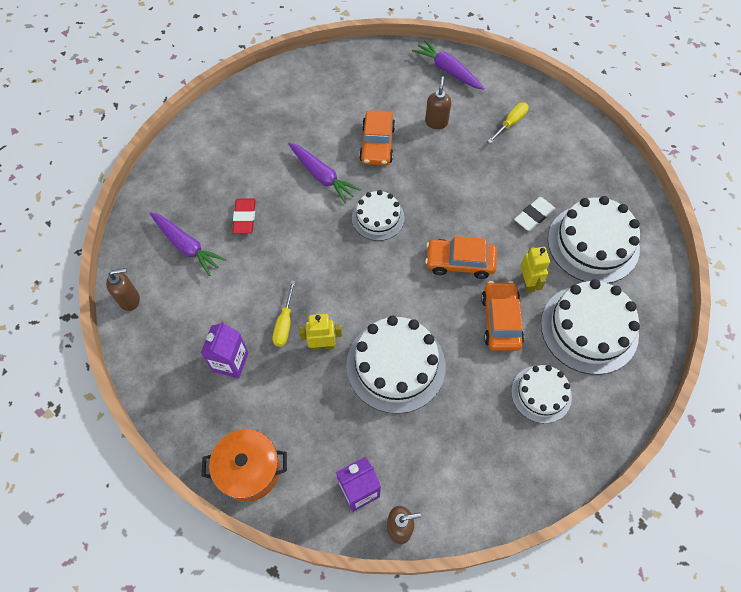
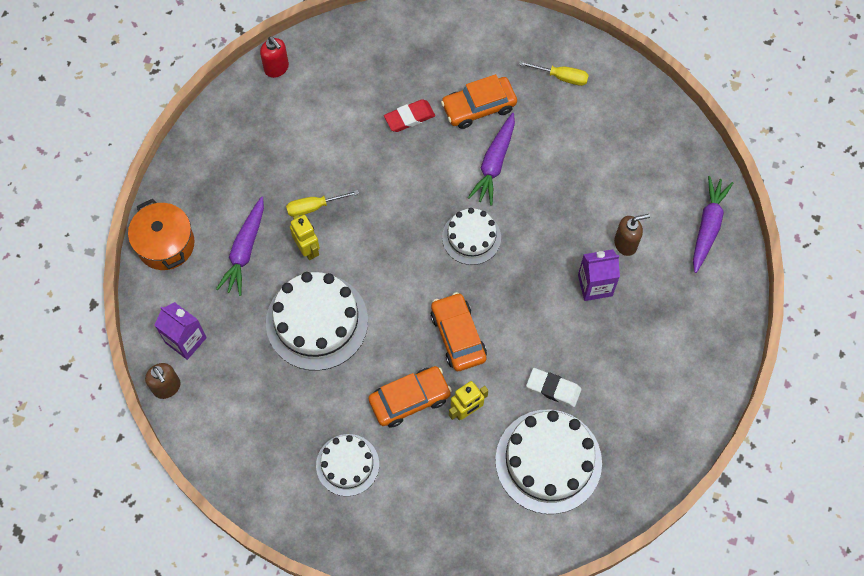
camera: 65 degrees right, 5 degrees up
(130, 300) = (277, 68): brown soap dispenser -> red soap dispenser
(187, 246) = (353, 85): purple carrot -> purple carrot (245, 250)
(230, 362) = (255, 180): purple carton -> purple carton (595, 285)
(377, 144) = (563, 197): orange car -> orange car (479, 107)
(511, 123) = (668, 321): yellow screwdriver -> yellow screwdriver (562, 77)
(589, 329) = (441, 488): white cake -> none

